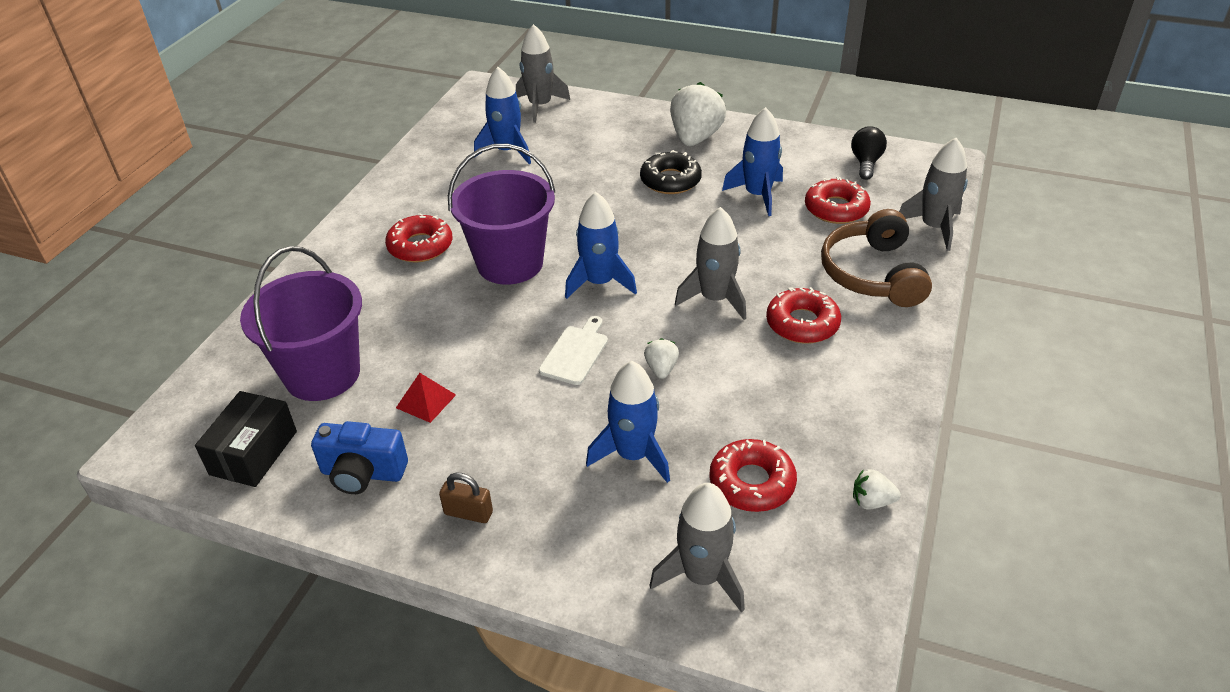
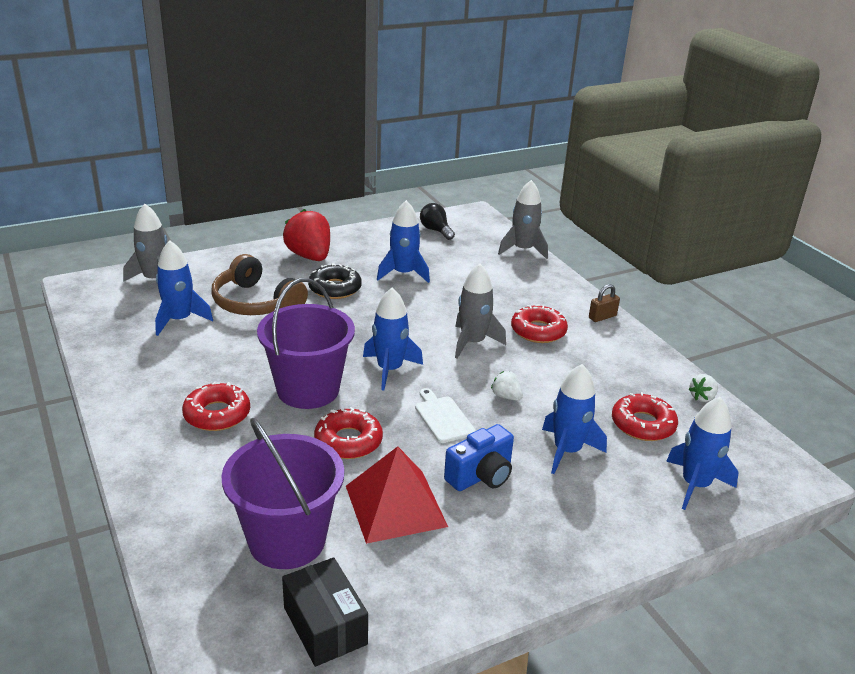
camera: 50 degrees left, 10 degrees down
(363, 473) = (429, 577): blue camera -> blue camera (481, 476)
(426, 401) = (395, 505): red pyramid -> red pyramid, size x2.03
(468, 513) = (534, 547): brown padlock -> brown padlock (602, 317)
(695, 138) = (309, 256): white strawberry -> red strawberry
(702, 576) = (695, 485): grey rocket -> blue rocket
(836, 209) = (459, 262): red donut -> red donut (348, 441)
(873, 274) = (531, 287): brown headphones -> brown headphones (256, 302)

